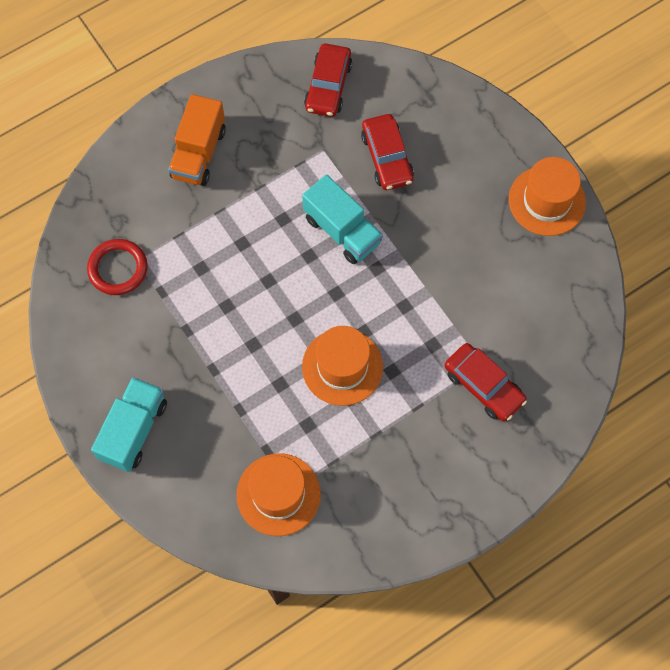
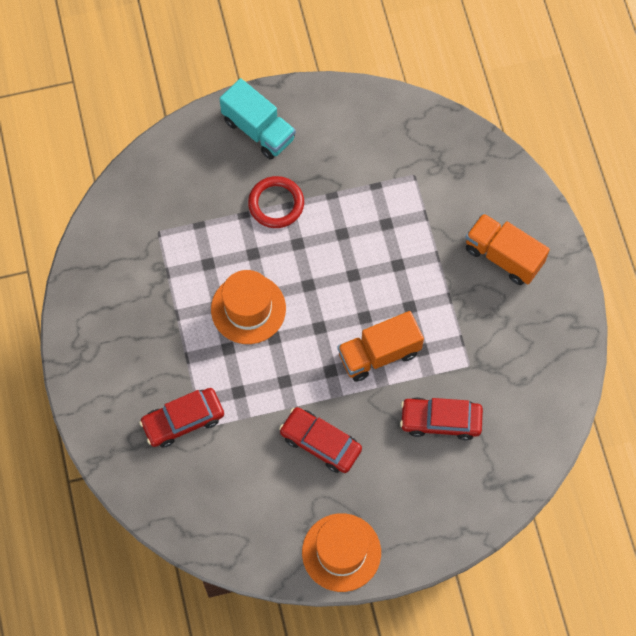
camera: 110 degrees right, 0 degrees up
(118, 269) = (410, 157): red ring -> red ring (276, 204)
(278, 494) = (158, 221): orange hat -> none
(328, 86) = (538, 394): red car -> red car (320, 443)
(342, 230) = (379, 354): turquoise truck -> orange truck

